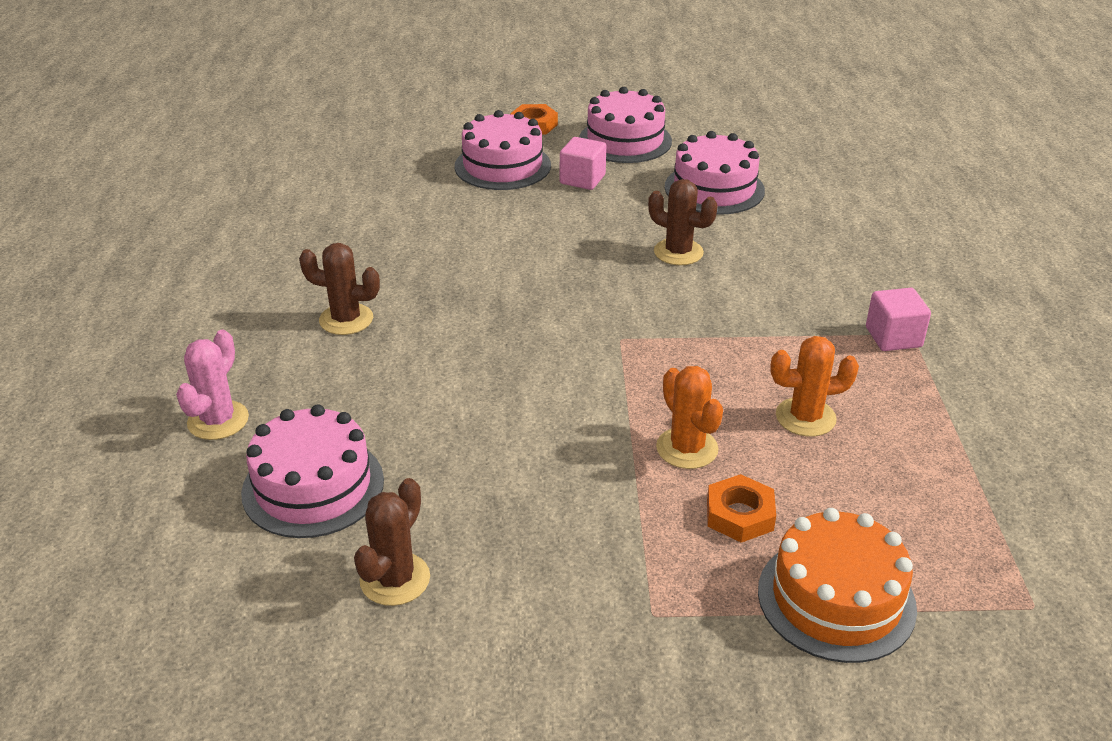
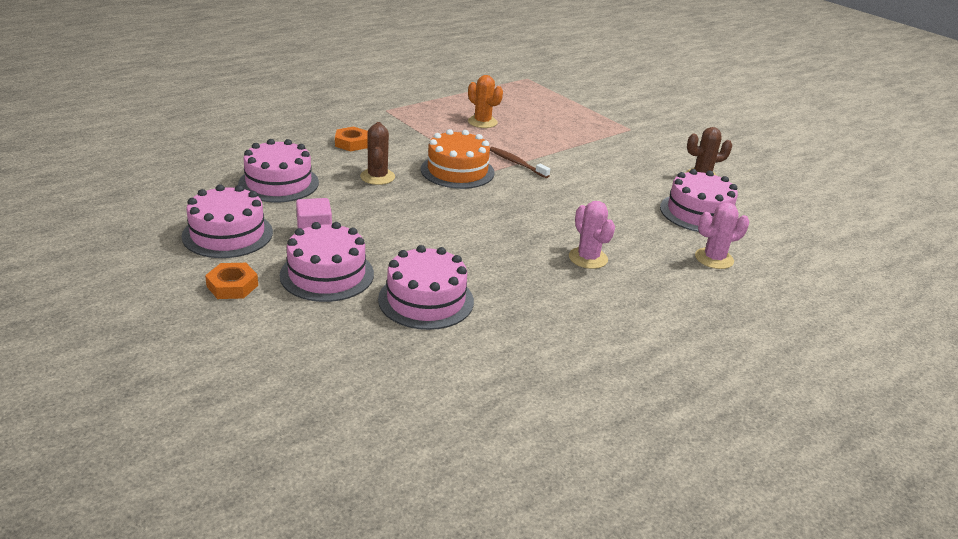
camera: 130 degrees left, 5 degrees down
(346, 319) = (588, 258): brown cactus -> pink cactus
(405, 197) = (426, 300): none -> pink cake
(625, 382) = (517, 163): none -> brown toothbrush
(687, 448) = (539, 140): orange cactus -> none
(740, 515) = (560, 124): orange nut -> orange nut (352, 143)
(836, 599) = (573, 104): orange cake -> orange cake (457, 171)
(893, 337) = (393, 113): pink cube -> none

